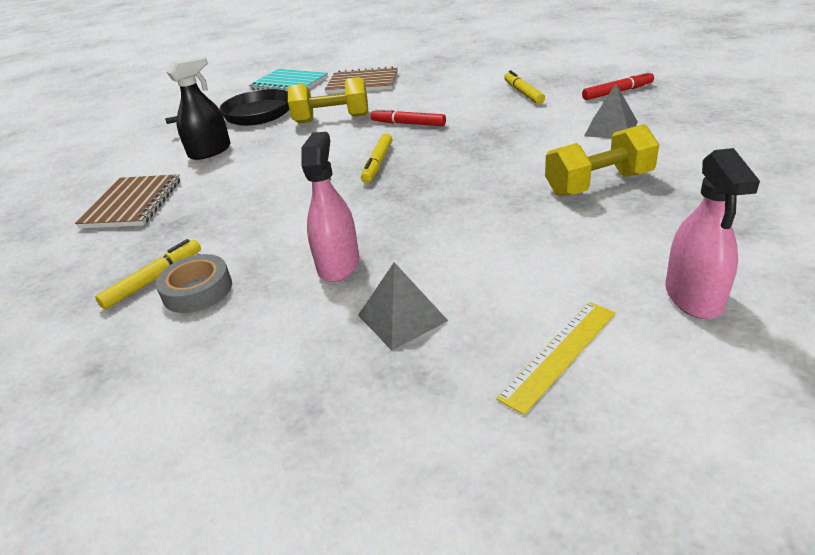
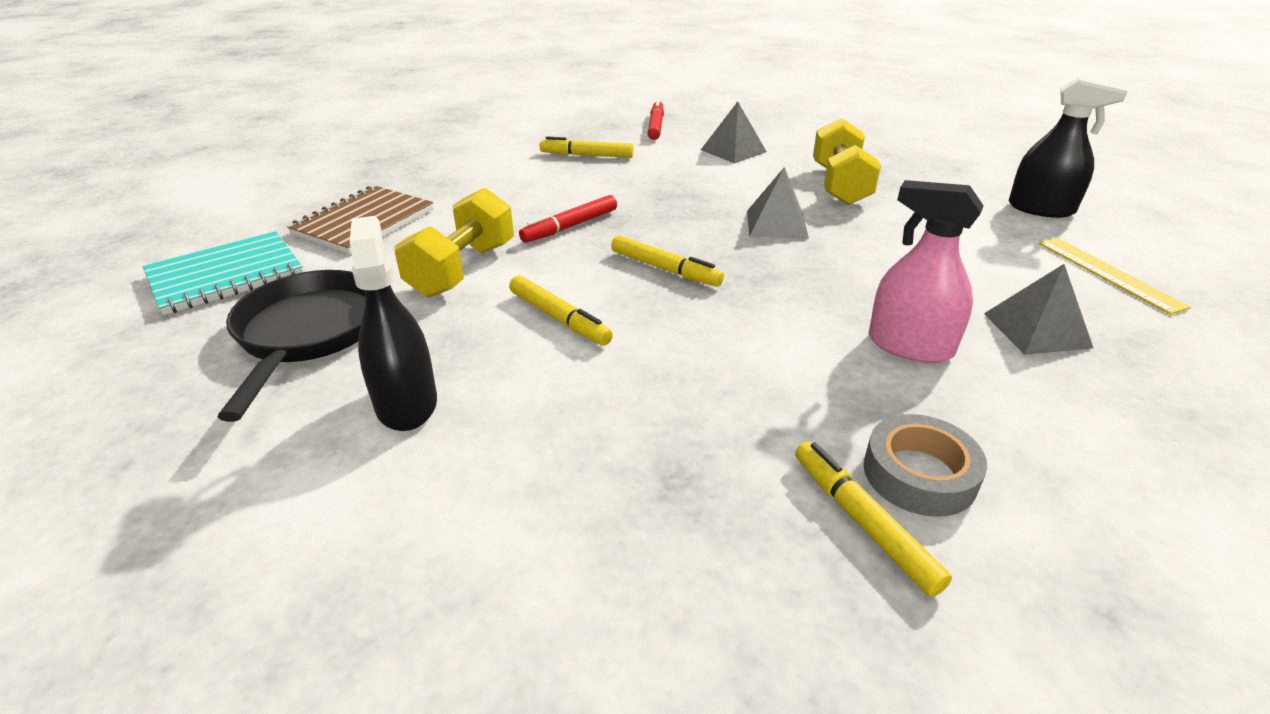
camera: 70 degrees left, 0 degrees up
(132, 204) = (531, 535): brown notebook -> none
(299, 155) = (559, 318): none -> yellow marker
(485, 178) = (776, 224): none -> grey pyramid
(693, 296) = (1041, 209): pink spray bottle -> black spray bottle

